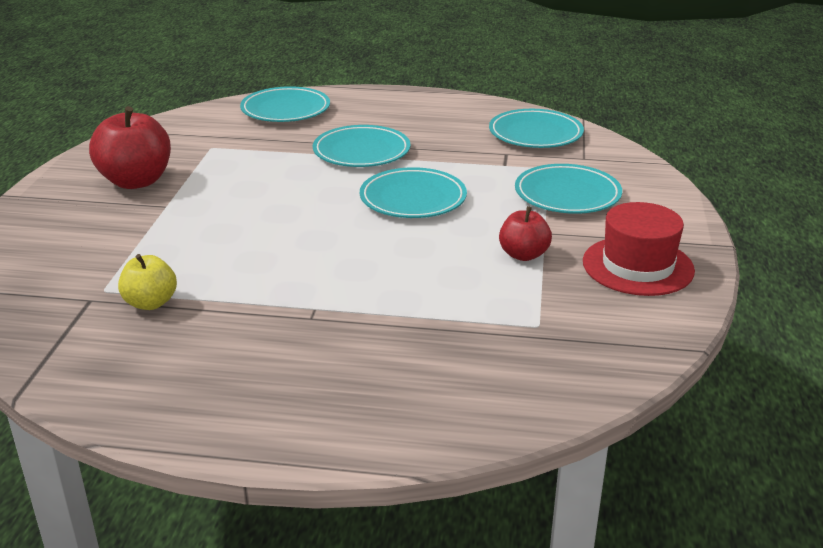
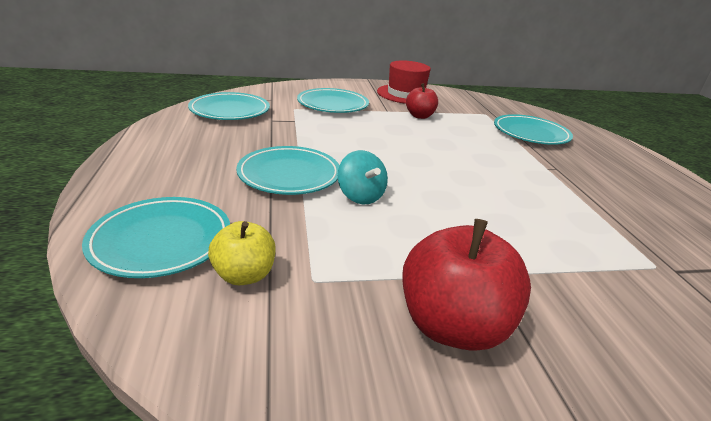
camera: 110 degrees left, 0 degrees up
(150, 303) = (632, 235): yellow apple -> yellow apple (244, 275)
(307, 177) = (360, 196): none -> turquoise spinning top
(413, 199) = (372, 148): turquoise plate -> turquoise plate (530, 134)

